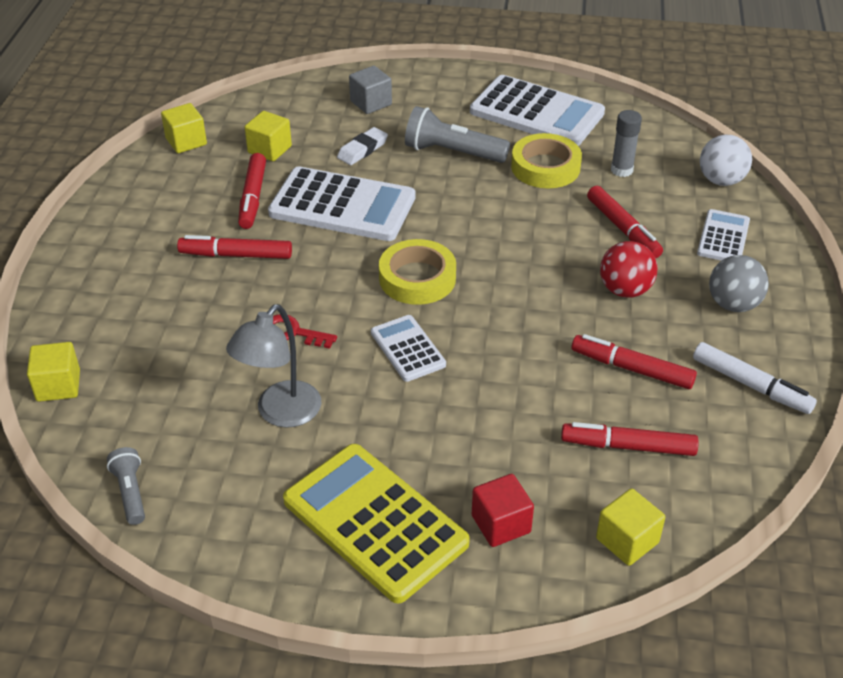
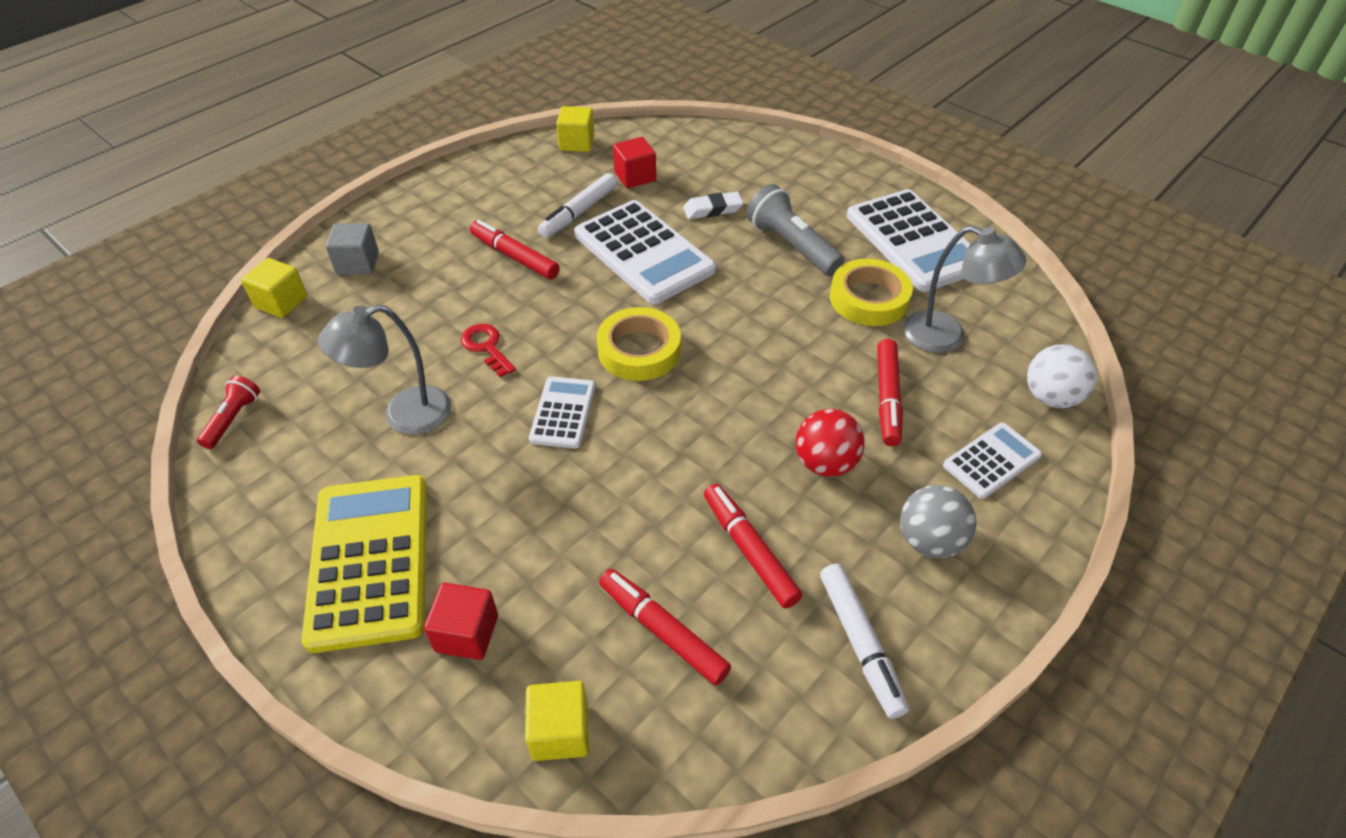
camera: 35 degrees right, 5 degrees up
(130, 492) = (233, 419): grey flashlight -> red flashlight
(253, 197) = (579, 212): red marker -> white marker
(269, 149) = (635, 177): yellow cube -> red cube
(371, 103) = (763, 170): grey cube -> grey cube (358, 263)
(621, 170) = (947, 336): grey glue stick -> grey lamp

